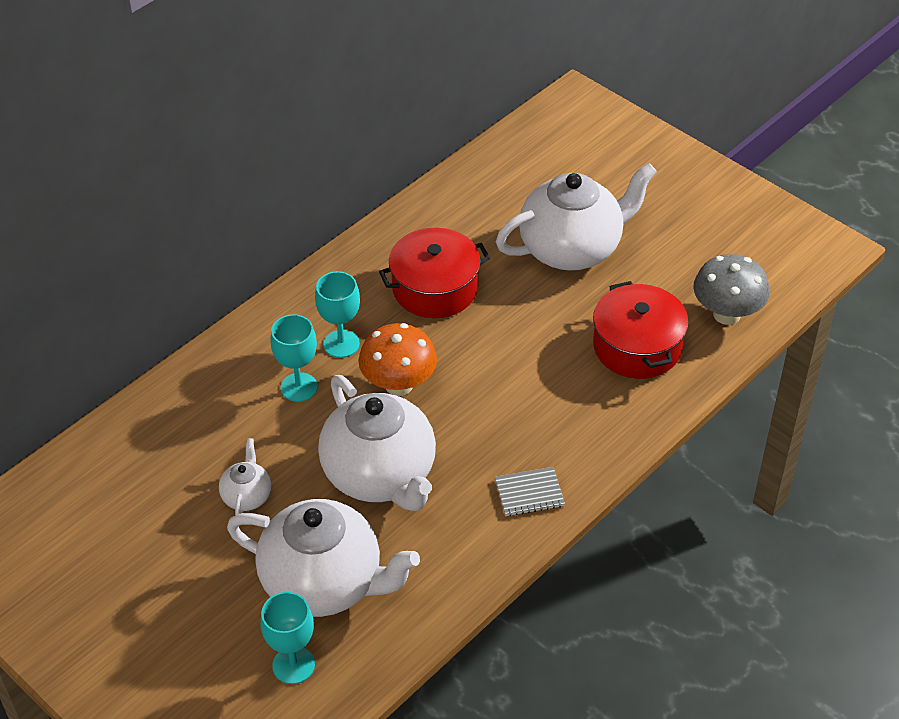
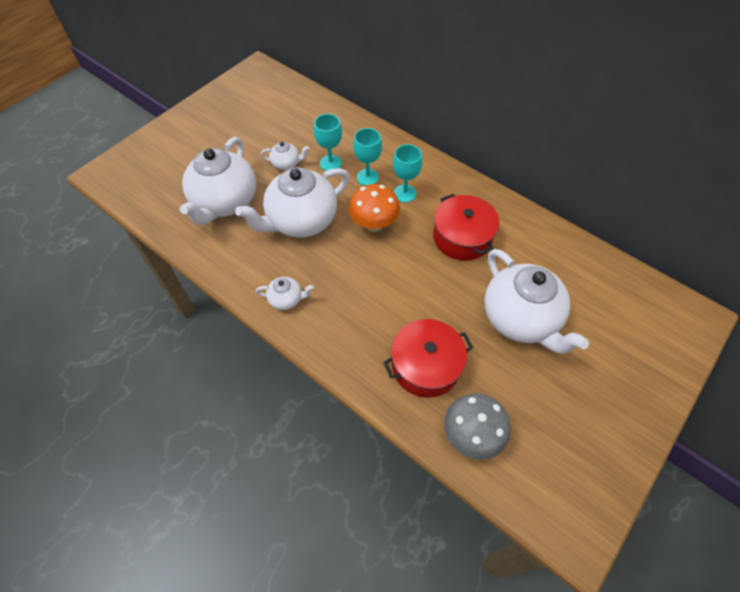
camera: 85 degrees right, 10 degrees up
(293, 665) = (173, 195): turquoise goblet -> turquoise goblet (330, 163)
(529, 493) = (286, 299): grey notebook -> white teapot

